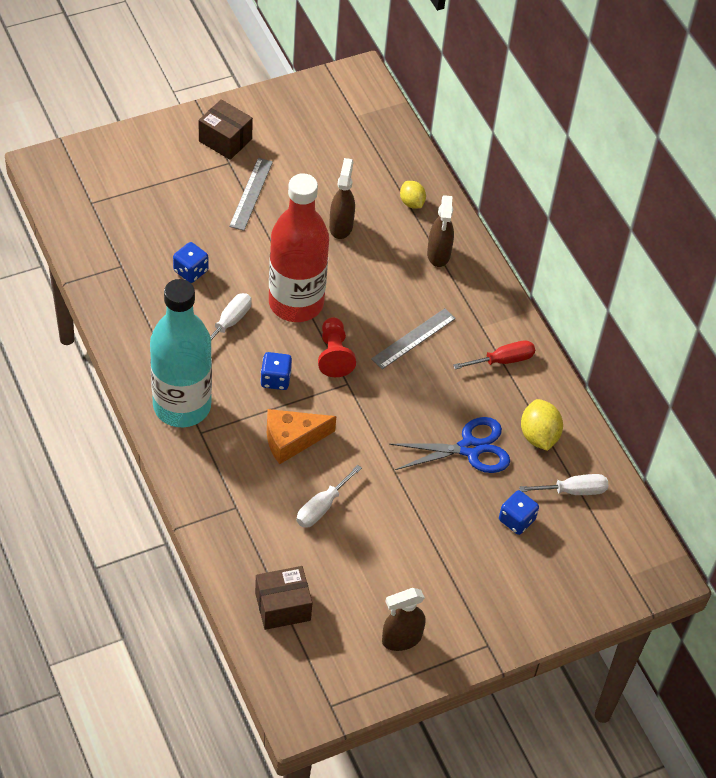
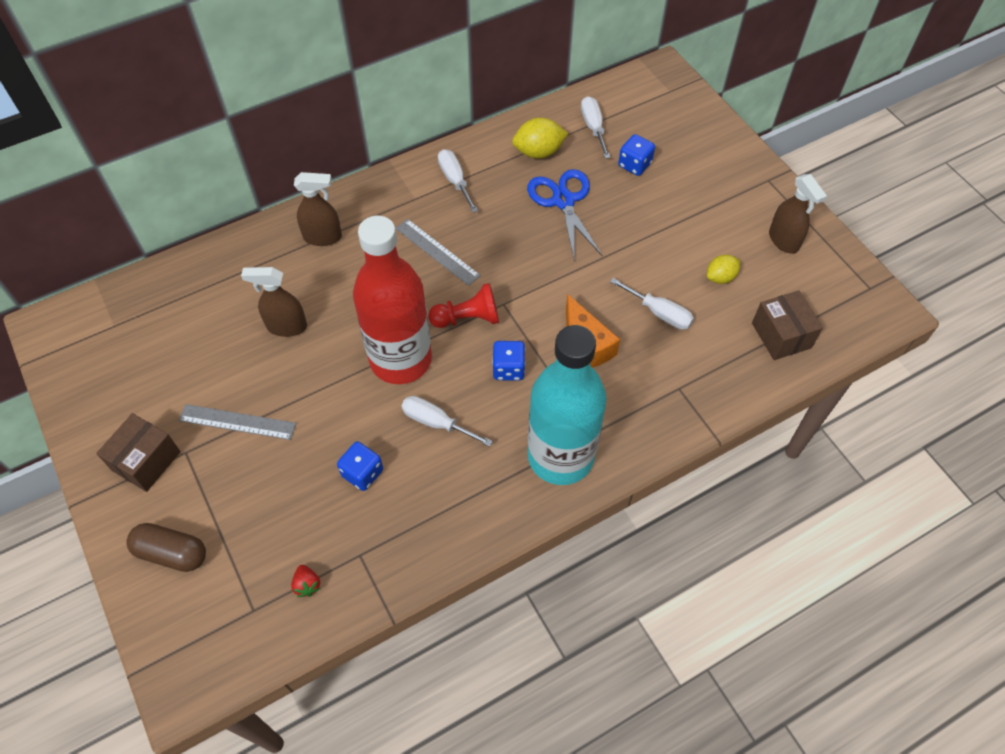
camera: 90 degrees left, 5 degrees up
(104, 234) = (307, 585): none -> red strawberry
(145, 157) = (172, 553): none -> brown capsule
(411, 202) = (250, 264): yellow lemon -> yellow lemon (720, 277)
(503, 360) = (455, 180): red screwdriver -> white screwdriver

